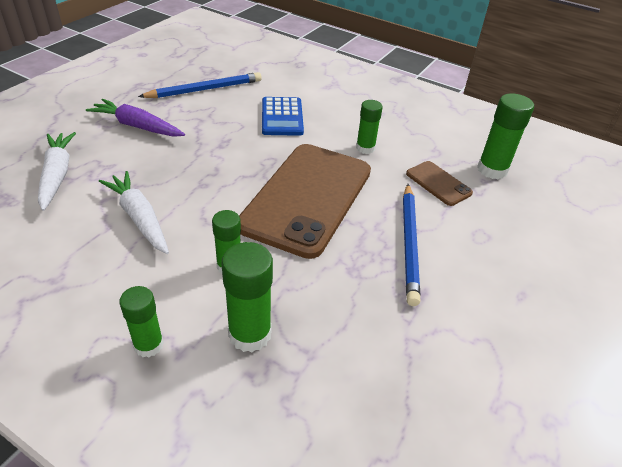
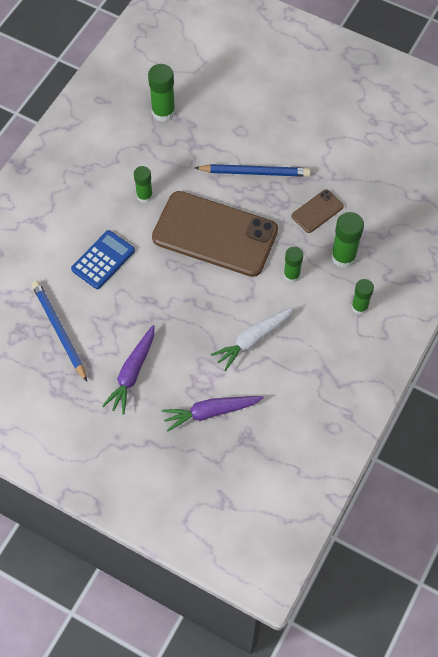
camera: 90 degrees left, 20 degrees up
(57, 175) = (210, 412): white carrot -> purple carrot
(282, 117) = (103, 260): blue calculator -> blue calculator turned 45 degrees counterclockwise
(438, 183) = (185, 149): brown phone -> brown phone (317, 211)

